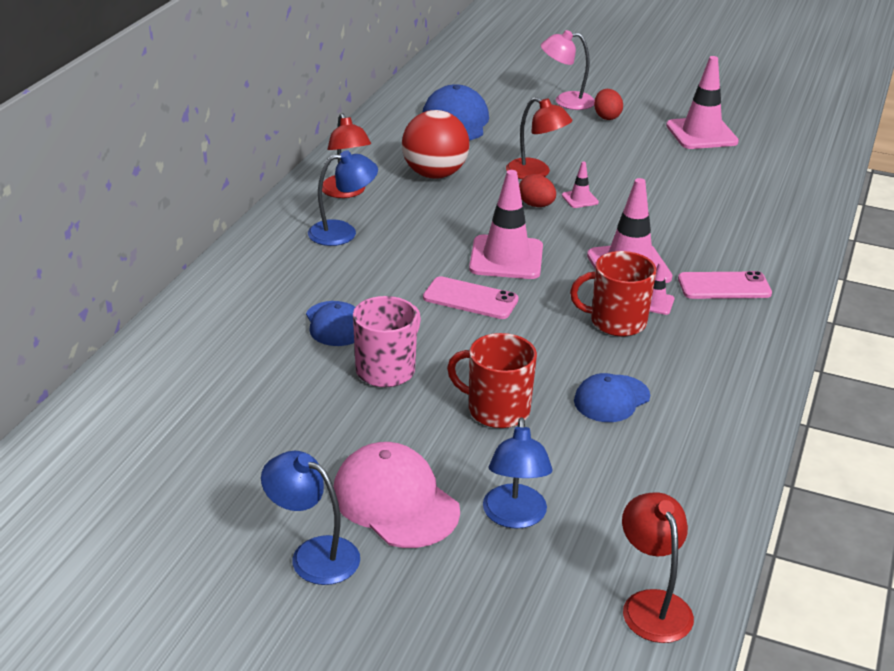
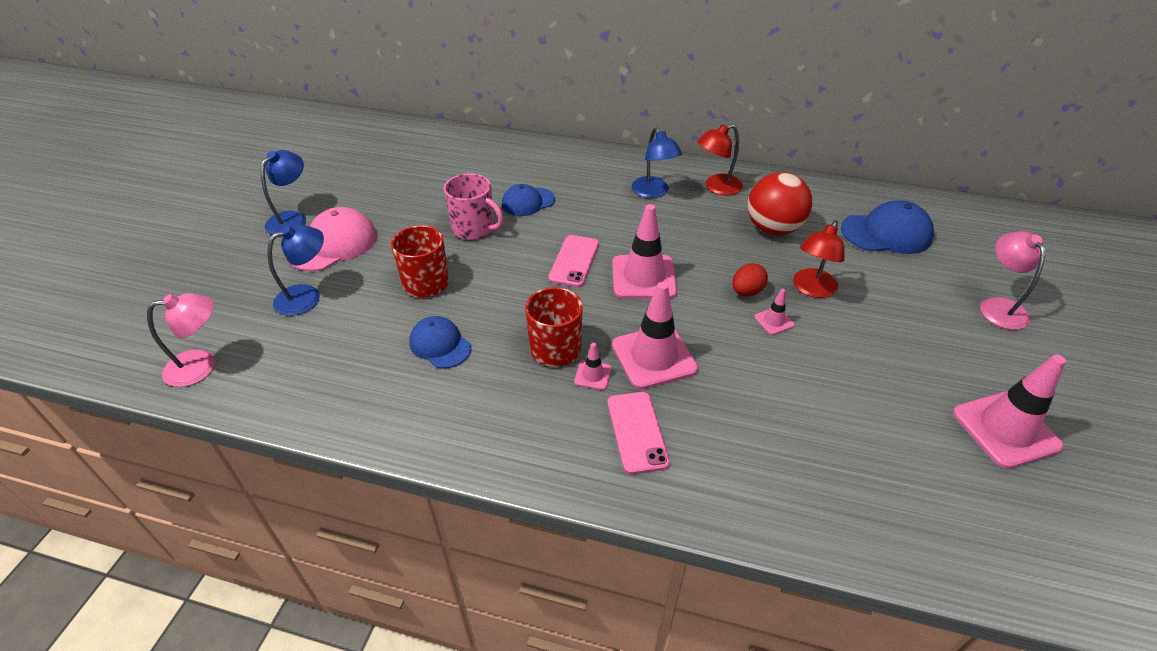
camera: 85 degrees right, 10 degrees up
(514, 517) = (307, 296): blue lamp -> blue lamp turned 150 degrees clockwise
(606, 117) = (985, 340): red egg -> none
(652, 604) = (202, 365): red lamp -> pink lamp

